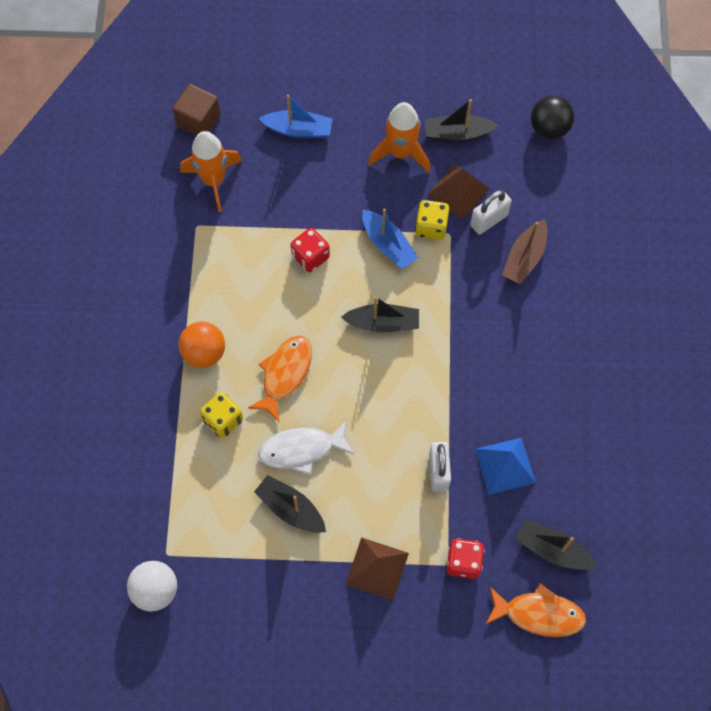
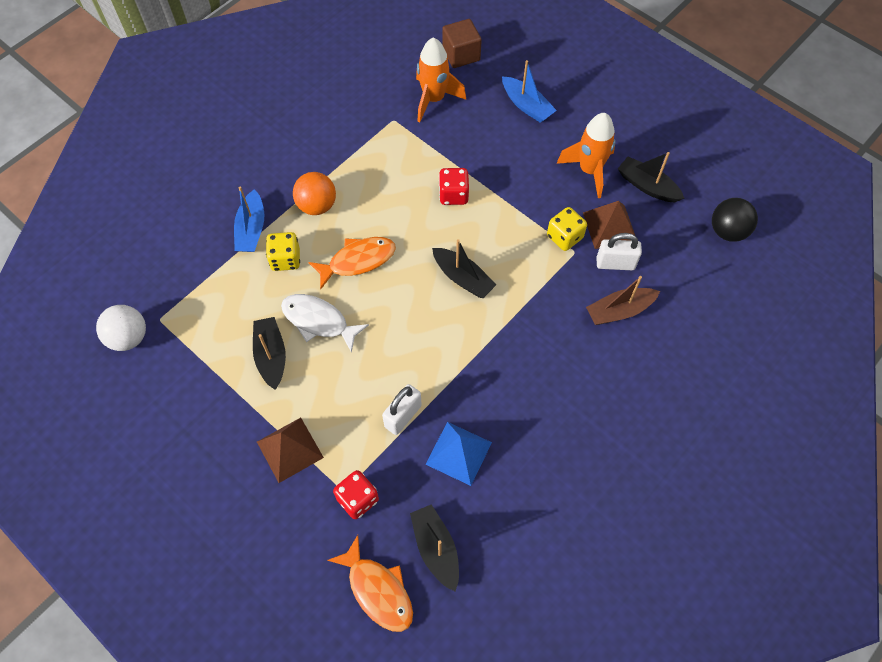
camera: 40 degrees right, 5 degrees down
(388, 244) = (519, 226): blue boat -> blue boat (251, 229)

